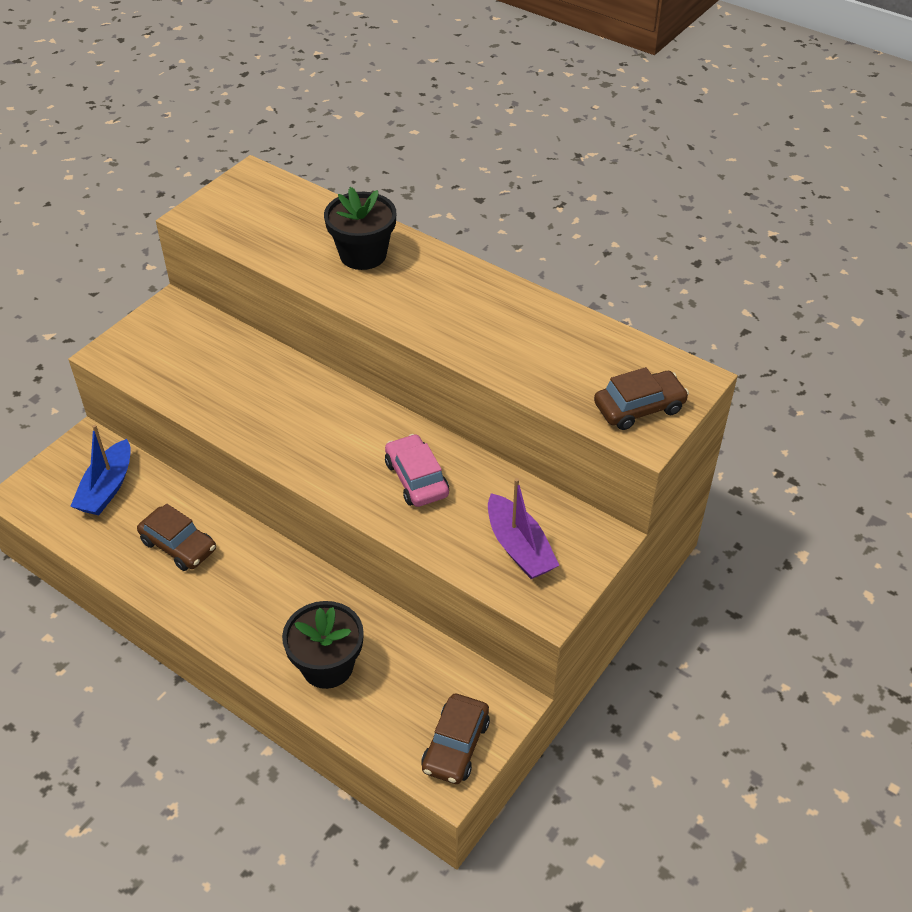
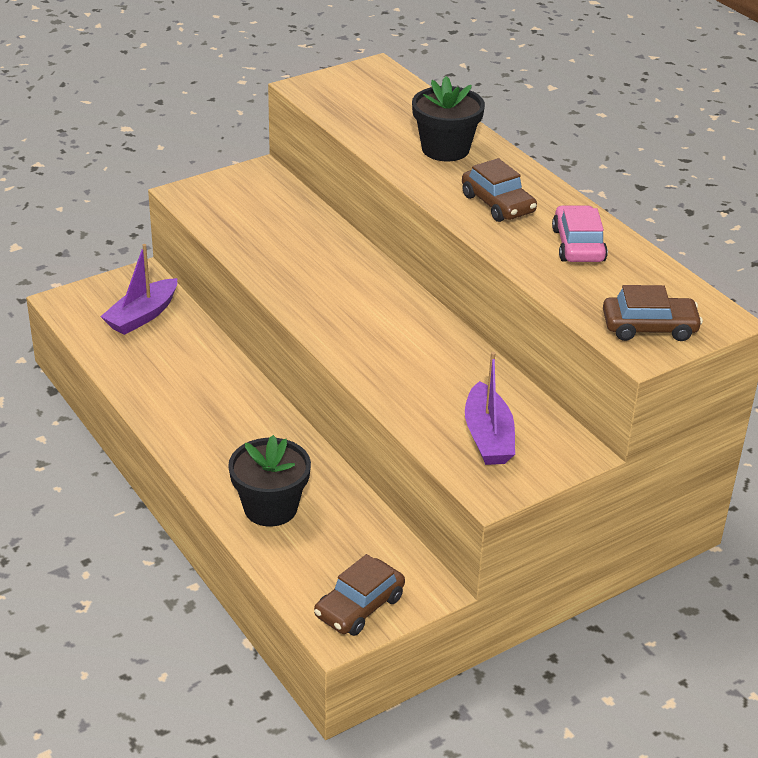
camera: 20 degrees right, 10 degrees down
(107, 488) = (142, 316): blue boat -> purple boat
(179, 545) = (183, 377): brown car -> brown car (498, 204)
(416, 479) = (417, 358): pink car -> pink car (578, 245)

